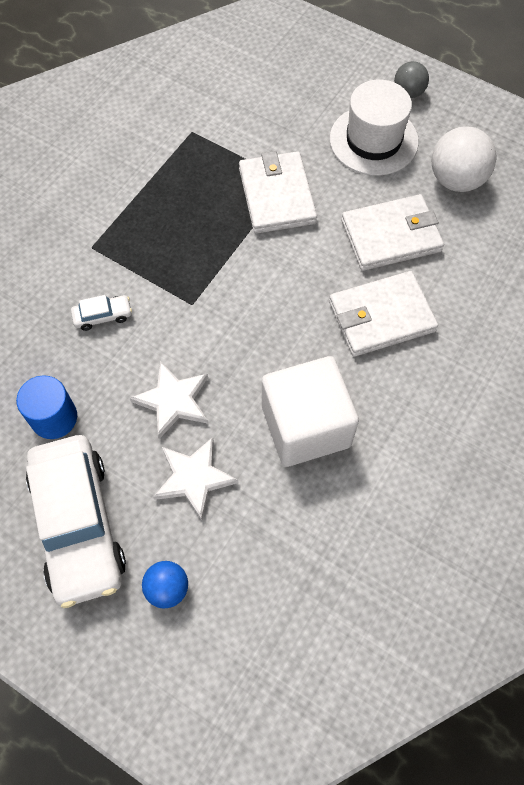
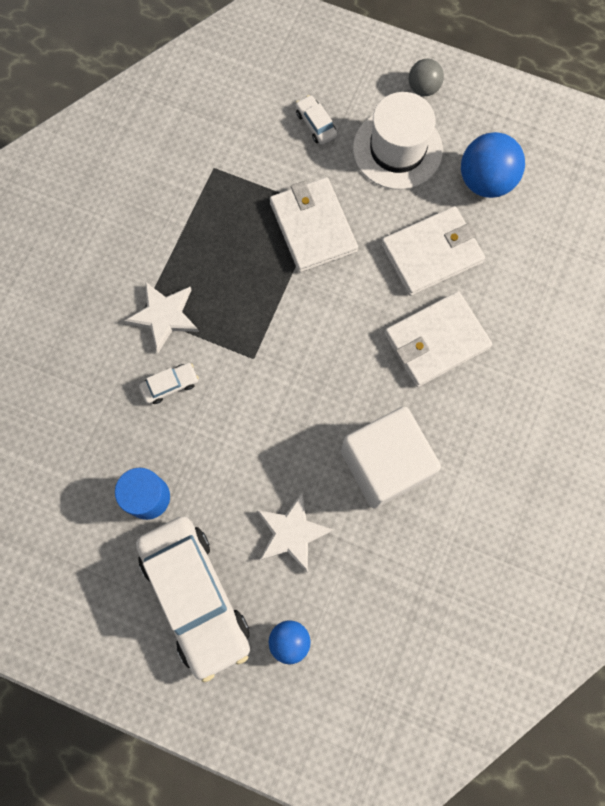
camera: 10 degrees left, 10 degrees up
(173, 401) = (256, 460): white star -> white star (164, 316)
(298, 108) = (316, 124): none -> white car
(456, 180) = (485, 181): white ball -> blue ball

